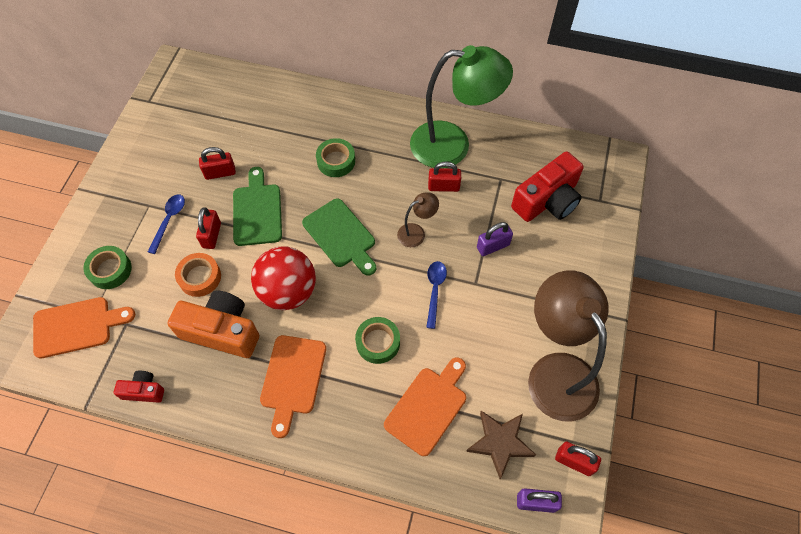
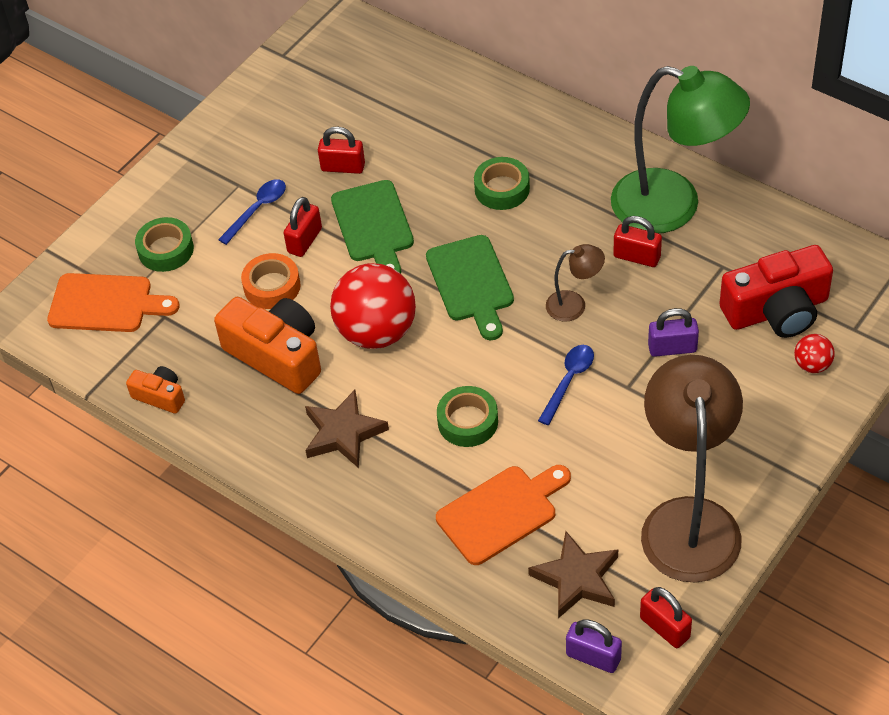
camera: 25 degrees right, 10 degrees down
(143, 391) = (160, 396): red camera -> orange camera
(257, 211) = (373, 226): green cutting board -> green cutting board turned 150 degrees clockwise
(292, 379) = (343, 433): orange cutting board -> brown star
(585, 233) = (812, 365): none -> red ball

